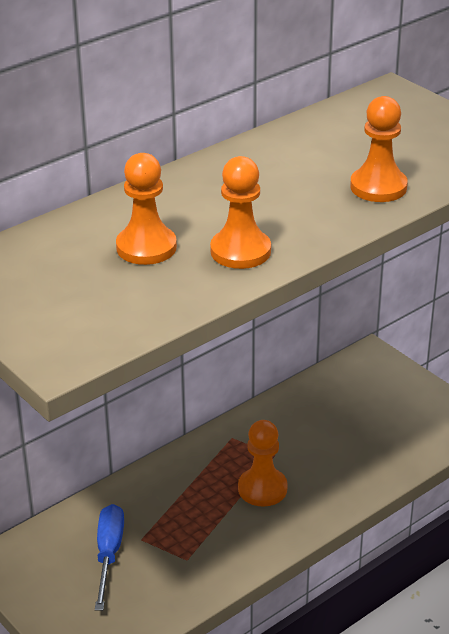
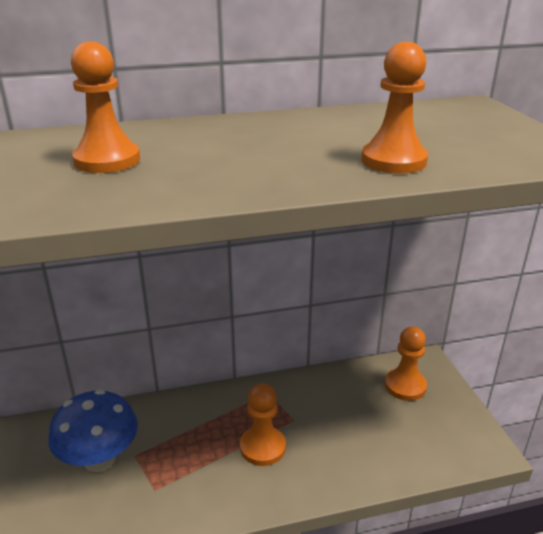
camera: 25 degrees right, 5 degrees down
(109, 554) = (100, 459): blue screwdriver -> blue mushroom
(240, 251) = (188, 180): orange pawn -> orange pawn (405, 386)

